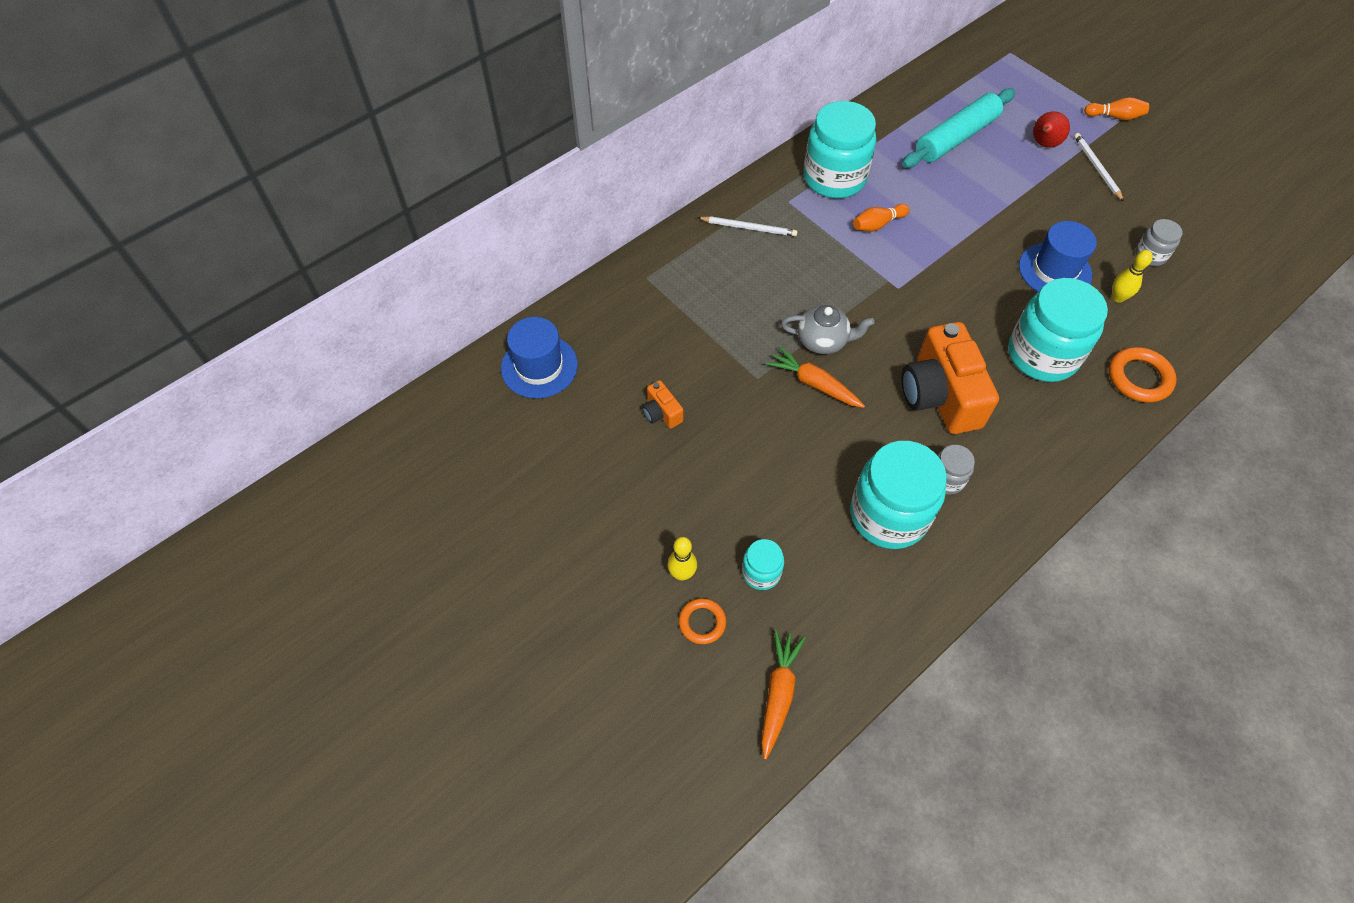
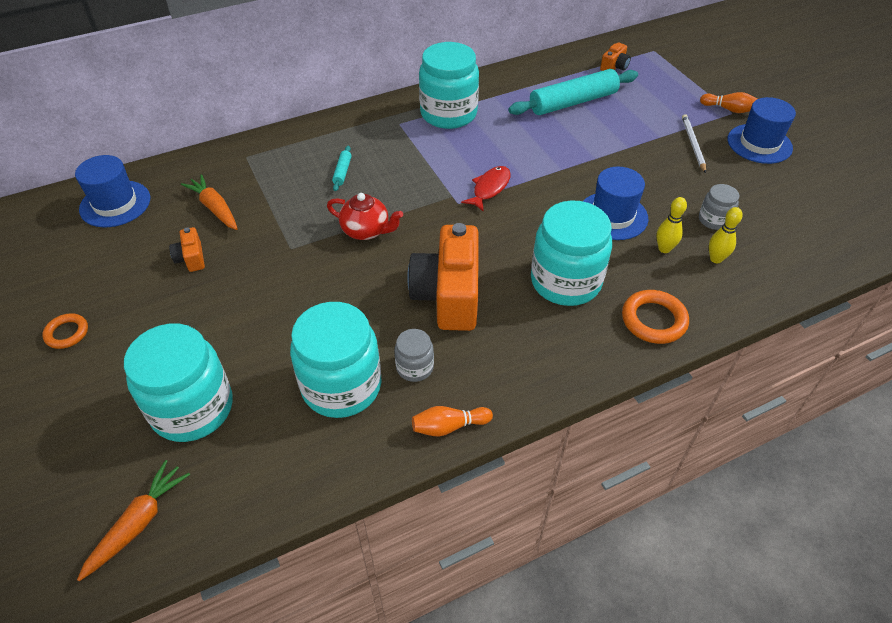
camera: 15 degrees right, 10 degrees down
(682, 574) = (121, 392): yellow bowling pin -> yellow bowling pin (716, 259)
(702, 622) = (111, 439): orange ring -> orange ring (67, 333)
(749, 228) = (354, 136): white pencil -> none
(760, 275) = (342, 172): none -> turquoise rolling pin
(761, 572) = (192, 408): turquoise jar -> turquoise jar, size x2.09
(814, 384) = (338, 262): orange carrot -> orange carrot (215, 208)
(823, 340) = (366, 231): grey teapot -> red teapot
(878, 224) = (467, 153): orange bowling pin -> orange bowling pin (449, 426)
(921, 263) = (489, 188): none -> red fish
(978, 82) = (614, 67): none -> orange camera
(1044, 144) = (651, 119): red pear -> none
(1159, 154) = (759, 144): none -> blue hat

